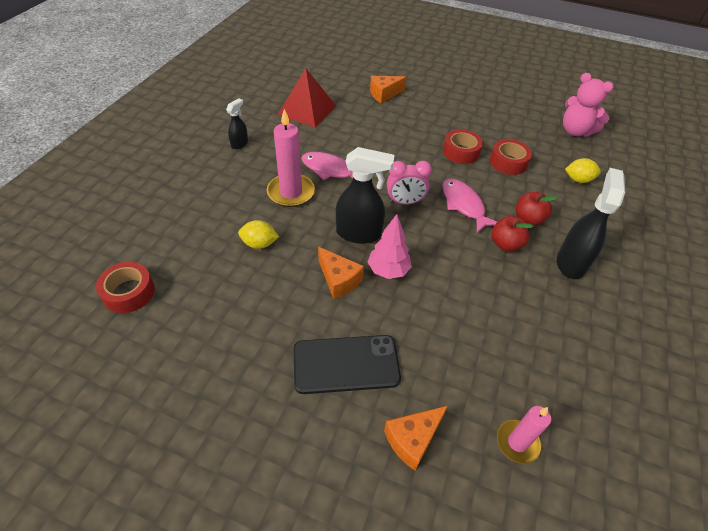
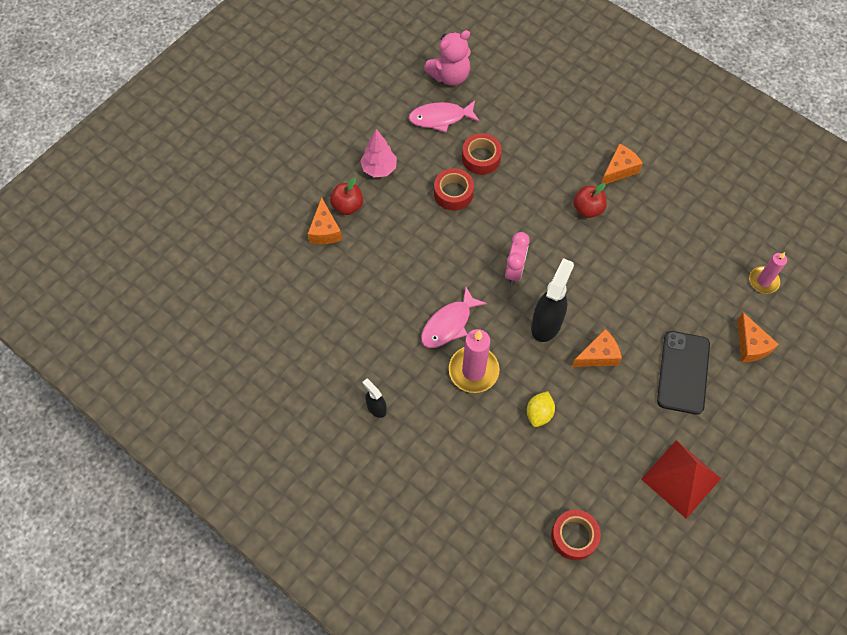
camera: 70 degrees left, 15 degrees up
(307, 110) = (331, 322): red pyramid -> red pyramid (681, 478)
(388, 270) = (596, 313): pink tree -> pink tree (379, 169)
(464, 205) = (531, 222): pink fish -> pink fish (440, 118)
(528, 219) = (562, 177): red apple -> red apple (347, 206)
(571, 262) = (619, 170): black spray bottle -> orange cheese
(578, 180) = (522, 112): yellow lemon -> none

